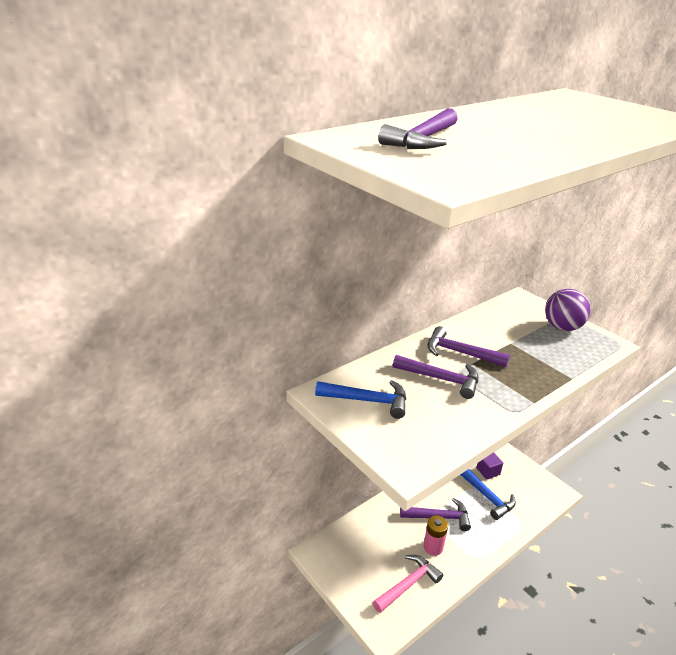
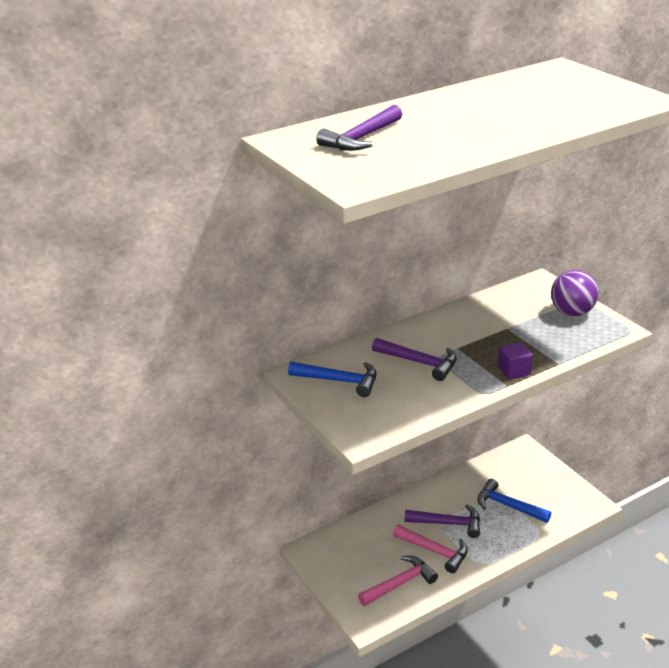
camera: 10 degrees right, 0 degrees up
(433, 547) = (434, 551): pink battery -> pink hammer
(460, 353) = (448, 337): purple hammer -> none
(487, 497) = (508, 506): blue hammer -> blue hammer turned 150 degrees clockwise
(488, 471) = (516, 480): purple cube -> purple cube (514, 371)

